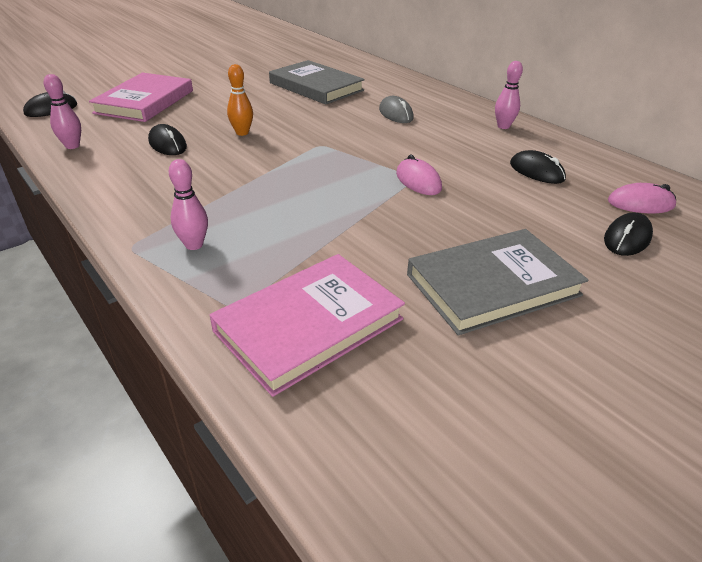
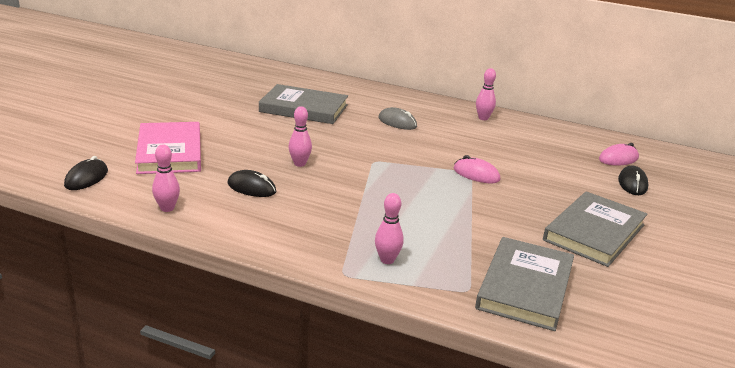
camera: 30 degrees left, 10 degrees down
(242, 133) = (299, 164): orange bowling pin -> pink bowling pin
(309, 325) = (525, 287): pink book -> grey book
(536, 171) = (540, 150): black mouse -> none

